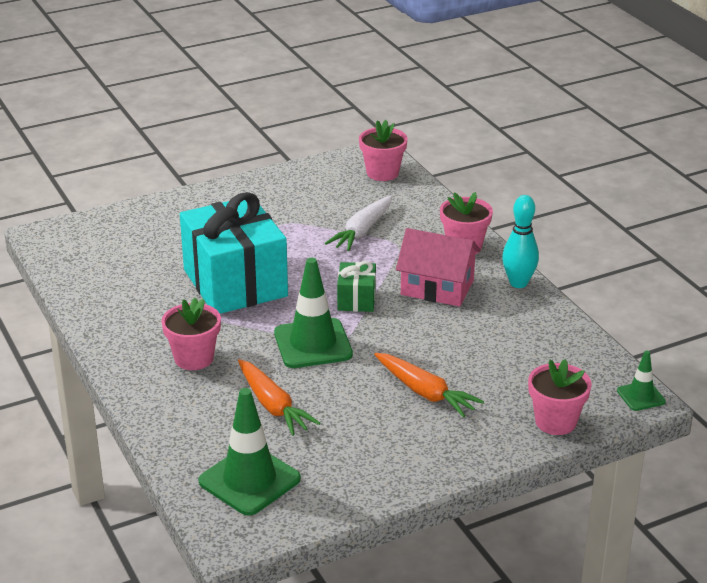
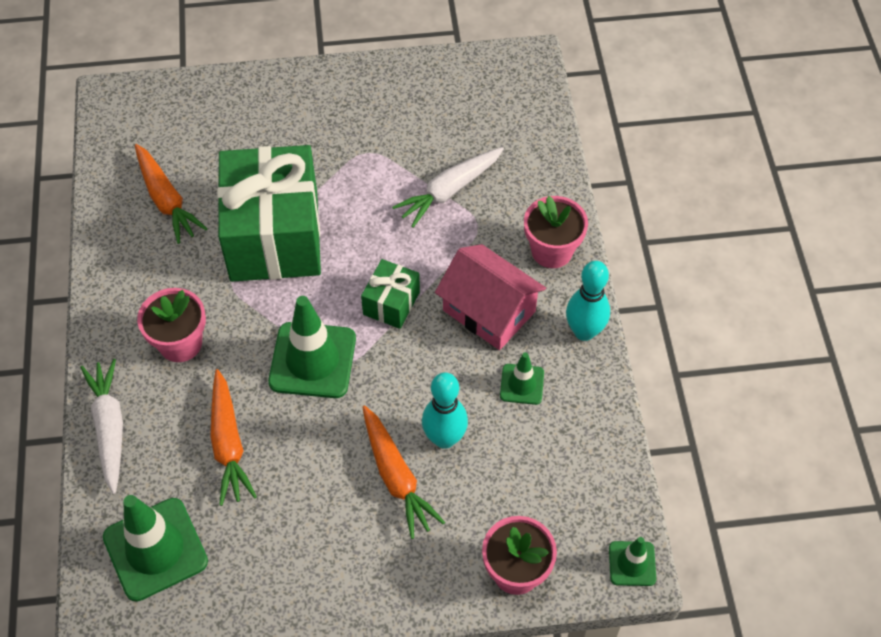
camera: 20 degrees right, 25 degrees up
(129, 281) = (166, 199): none -> orange carrot
(163, 420) = (109, 428): none -> white carrot
(235, 283) = (274, 236): turquoise gift -> green gift
(382, 173) = (517, 97): pink flower pot -> none
(449, 363) = (444, 438): none -> turquoise bowling pin
(490, 321) = (522, 384): none -> green traffic cone

